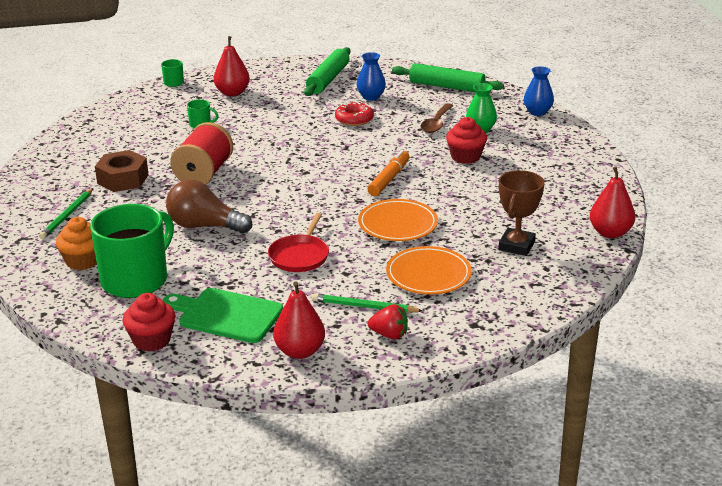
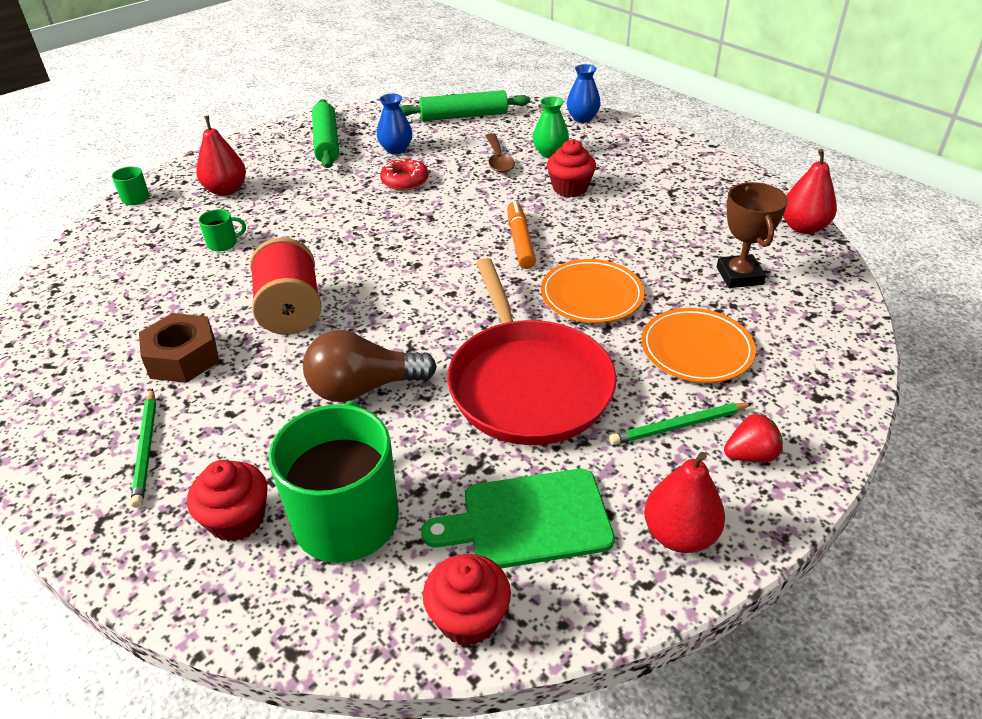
camera: 30 degrees left, 10 degrees up
(83, 261) = (237, 519): orange cupcake -> red cupcake
(300, 256) = (528, 384): red pan -> red pan, size x1.93

